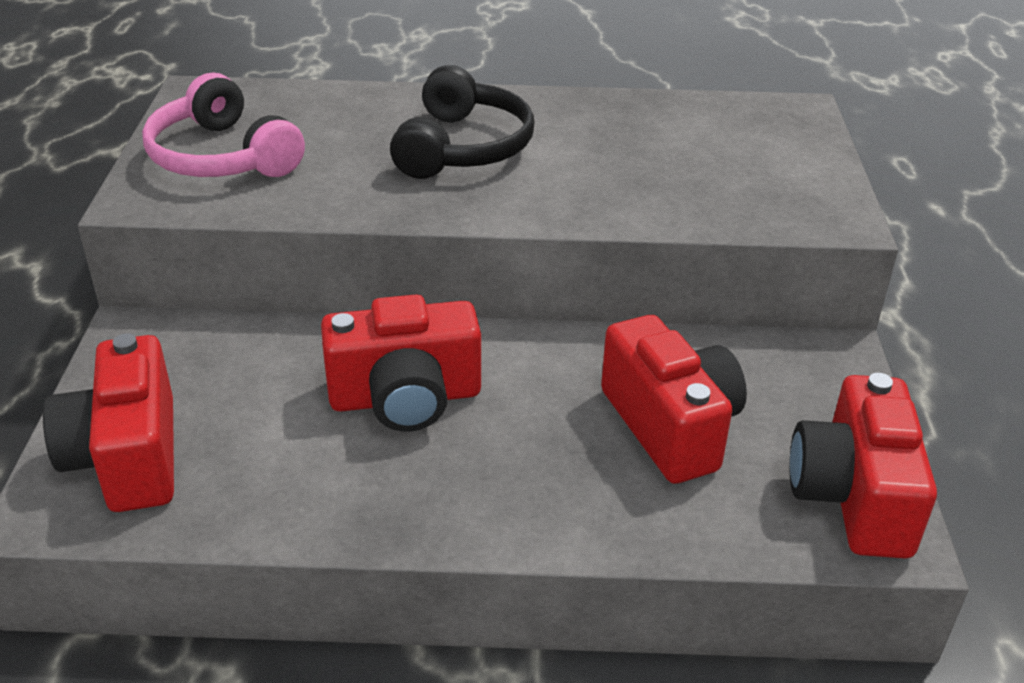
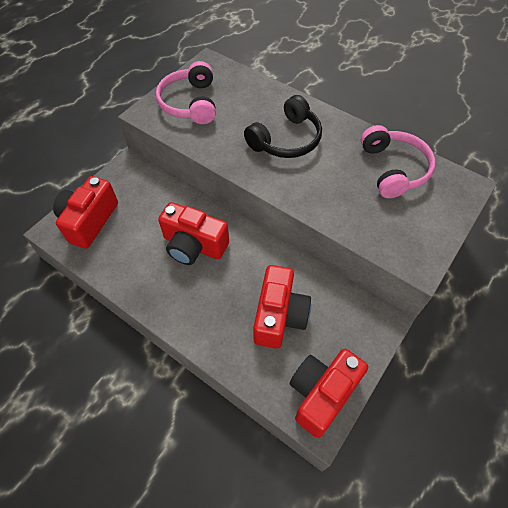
camera: 35 degrees right, 20 degrees up
(676, 126) = (393, 169): none -> pink headphones

